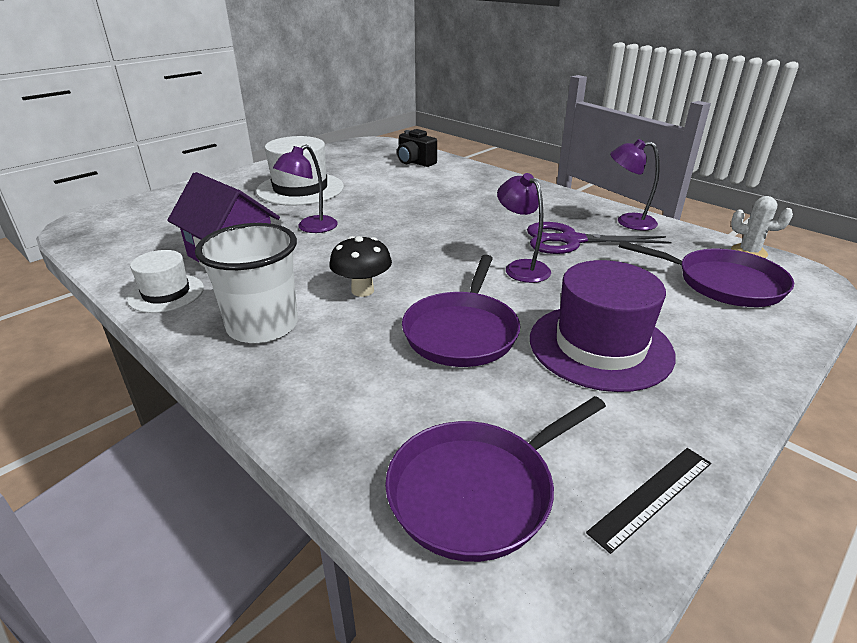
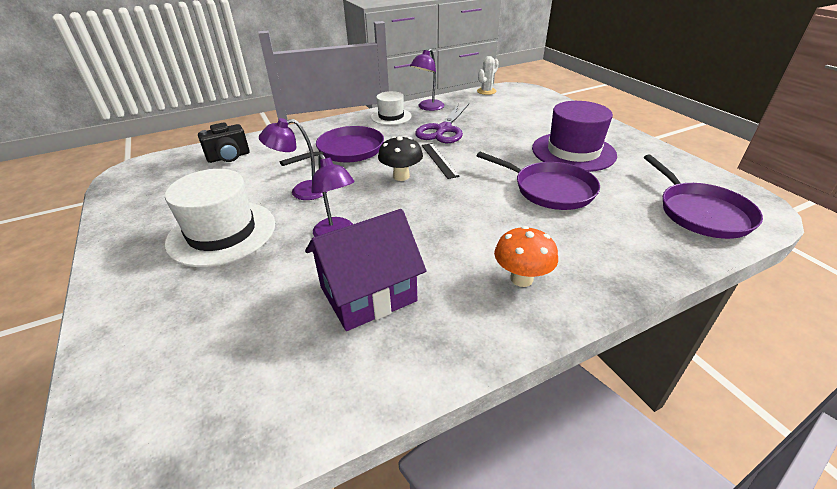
camera: 70 degrees left, 5 degrees up
(166, 293) = (434, 348): white hat -> white hat (391, 116)
(263, 326) = (521, 279): white cup -> orange mushroom
(362, 290) = (479, 221): black mushroom -> black mushroom (401, 176)
(521, 267) = (472, 153): purple lamp -> purple lamp (301, 192)
(652, 496) = (692, 170): black ruler -> black ruler (439, 160)
(723, 283) = (517, 106): purple pan -> purple pan (347, 151)

